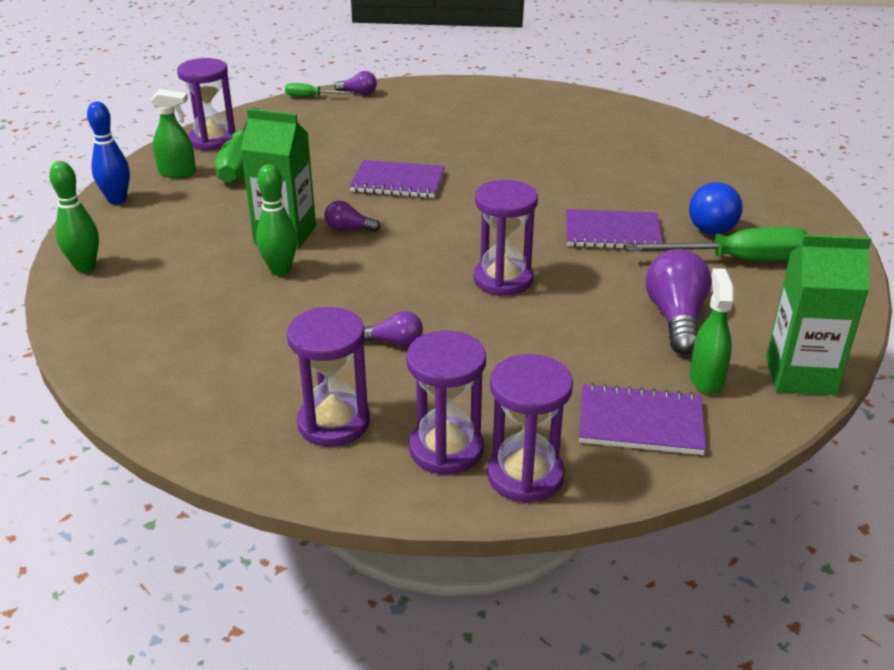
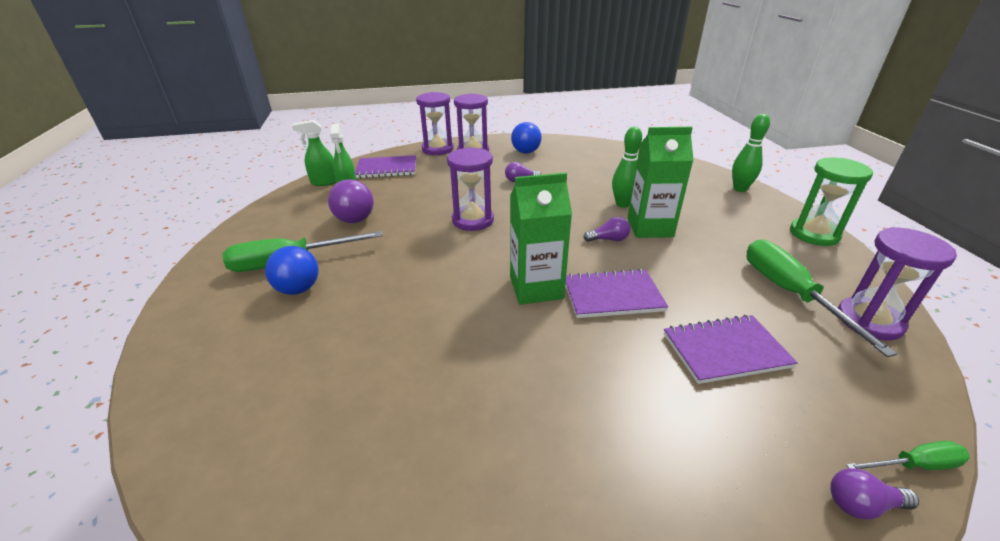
camera: 165 degrees right, 0 degrees up
(117, 200) = (814, 234): blue bowling pin -> green hourglass
(178, 173) = (820, 269): green spray bottle -> green spray bottle (324, 182)
(333, 423) = (526, 152): purple hourglass -> blue ball
(612, 233) = (392, 271): purple notebook -> purple notebook (725, 350)
(800, 375) = (293, 196): green carton -> green carton (536, 288)

